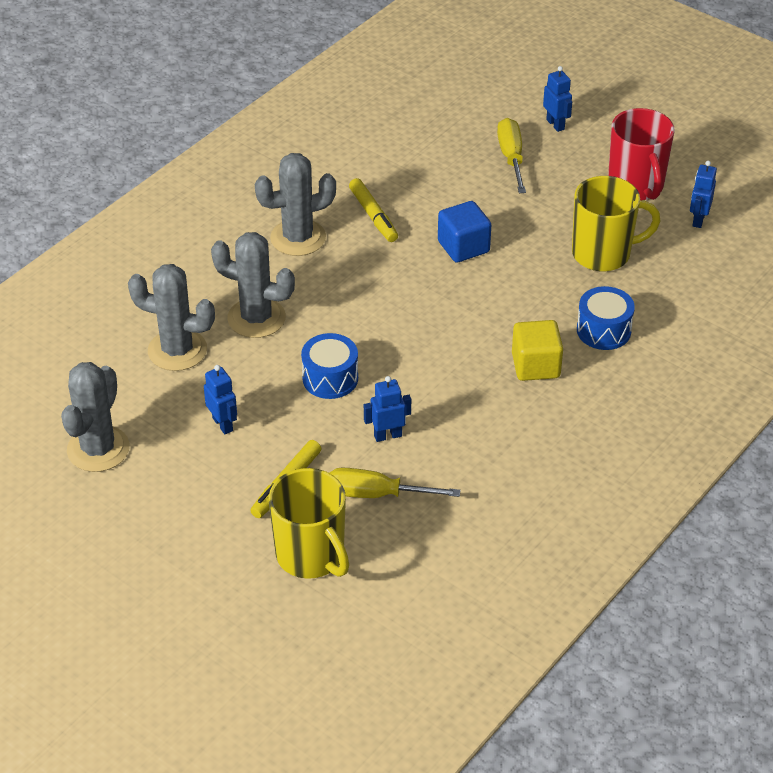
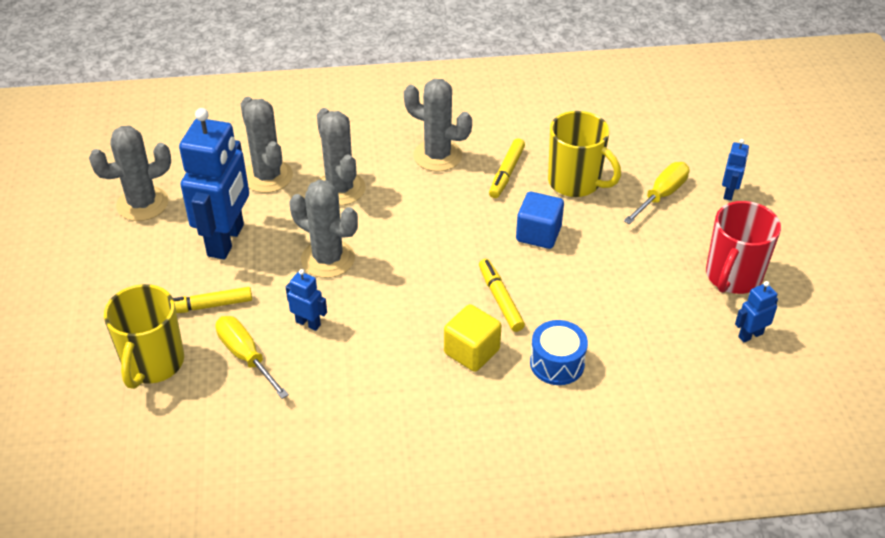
camera: 45 degrees right, 0 degrees up
(223, 424) = (226, 240): blue robot -> blue robot, size x2.28
(330, 378) = (328, 259): blue drum -> grey cactus
(503, 315) = (500, 299): none -> yellow marker
(603, 254) = (635, 308): yellow mug -> yellow mug (575, 182)

